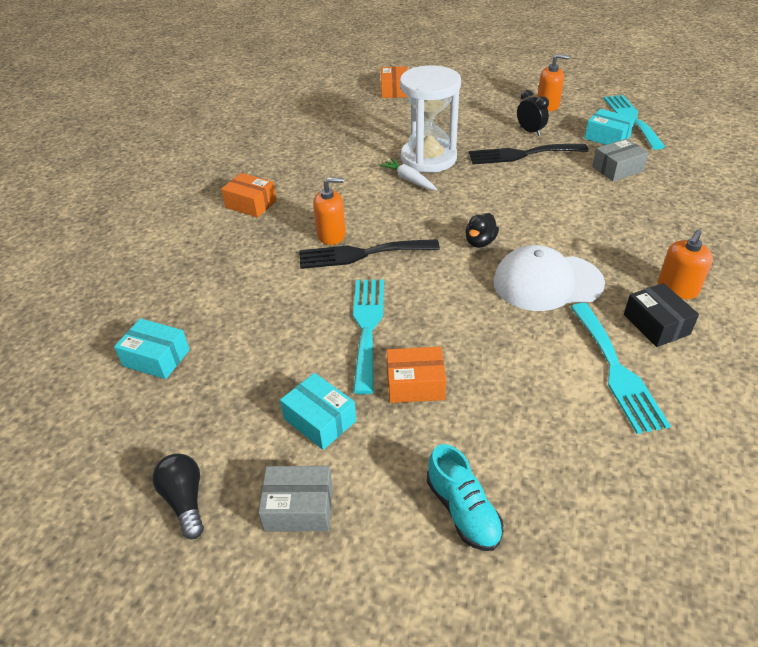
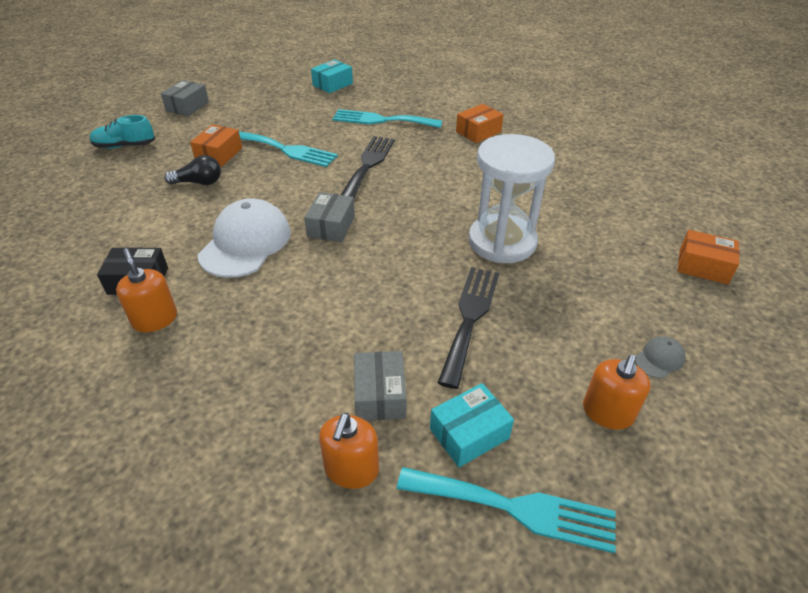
camera: 110 degrees right, 0 degrees up
(185, 500) = (227, 83): black light bulb -> black light bulb (199, 182)
(320, 420) = (231, 120): turquoise box -> none
(331, 235) = (405, 157): orange soap dispenser -> orange soap dispenser (351, 469)
(408, 180) = (465, 217): white carrot -> none
(480, 242) = (331, 226): black duck -> grey box
(493, 96) = (659, 359): none -> grey cap
(530, 131) = (528, 352): black clock -> none
(616, 370) = (129, 236): turquoise fork -> turquoise fork (381, 120)

